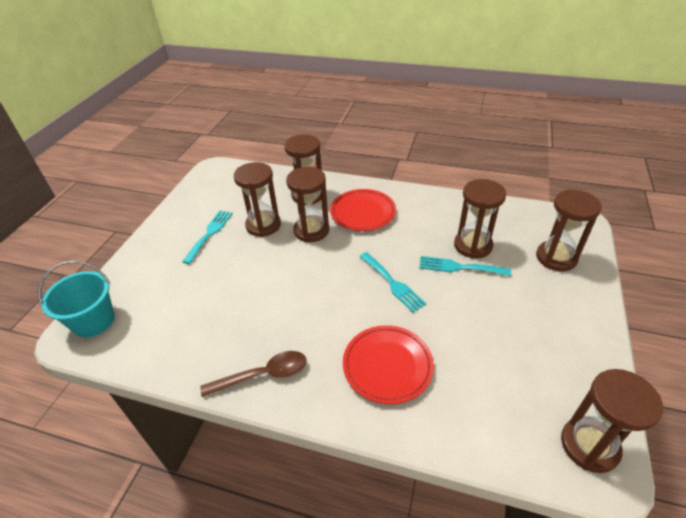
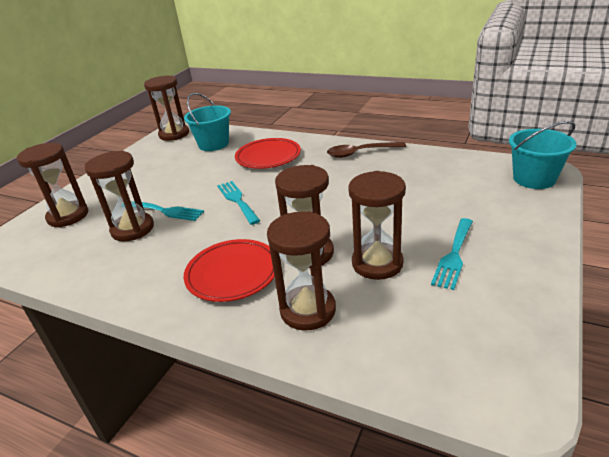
camera: 170 degrees left, 10 degrees down
(489, 405) = (213, 144): none -> turquoise bucket

